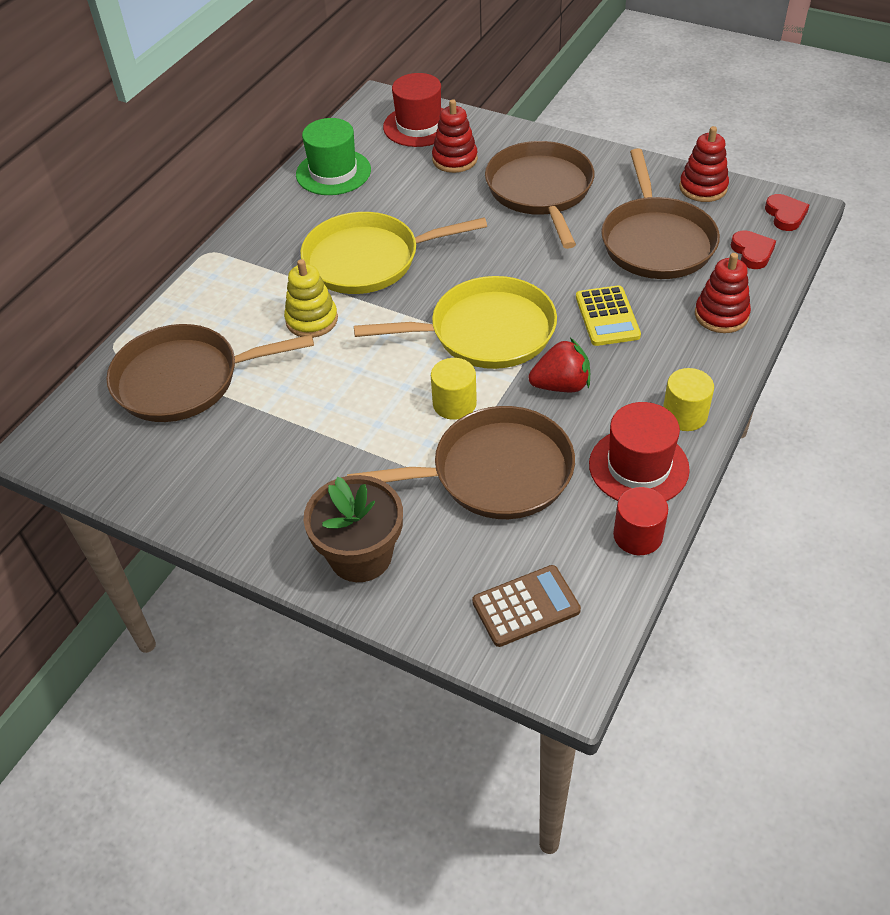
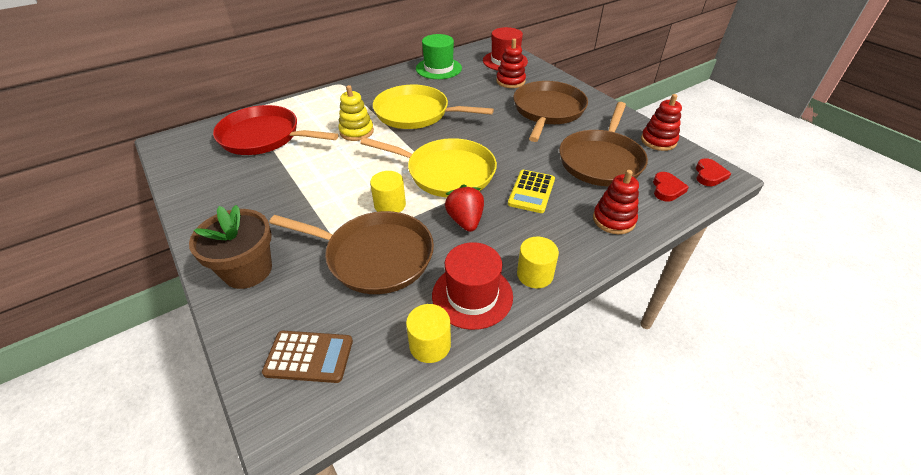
camera: 25 degrees right, 5 degrees down
(184, 380) = (264, 137): brown pan -> red pan
(561, 385) = (465, 221): red strawberry -> red strawberry turned 120 degrees counterclockwise
(637, 535) = (430, 345): red cylinder -> yellow cylinder

